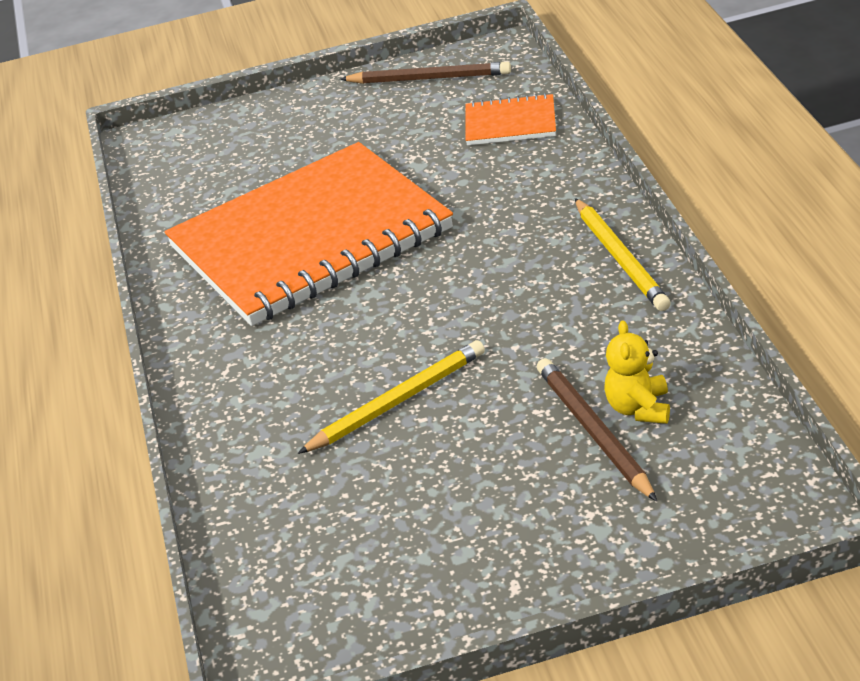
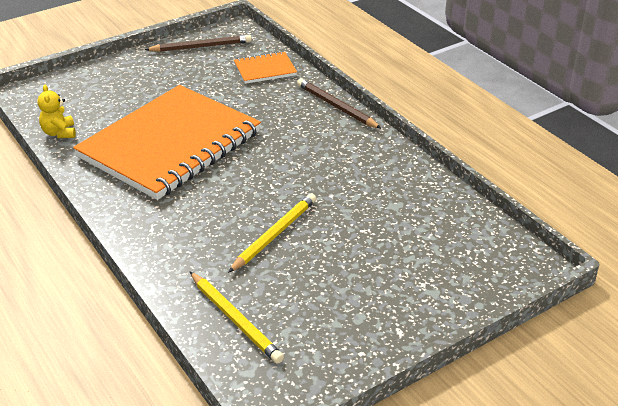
camera: 25 degrees left, 0 degrees up
(594, 432) = (402, 238): brown pencil -> brown pencil (336, 106)
(620, 258) = (369, 140): yellow pencil -> yellow pencil (235, 319)
(639, 408) = (421, 222): yellow teddy bear -> yellow teddy bear (59, 133)

